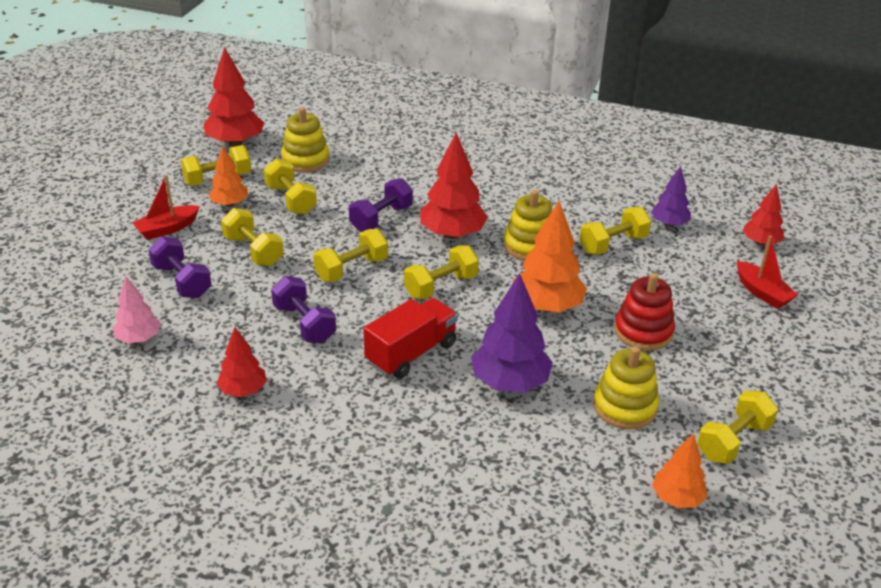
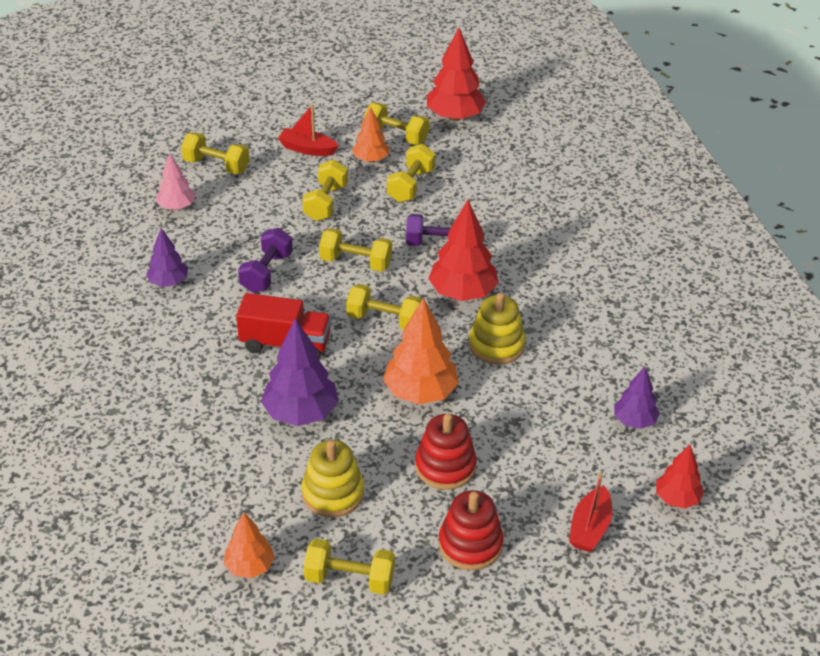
camera: 55 degrees right, 5 degrees up
(182, 281) = (255, 190): purple dumbbell -> none
(243, 390) = (168, 282): red tree -> purple tree
(305, 160) = (474, 163): yellow stacking toy -> none
(613, 244) = (557, 396): yellow dumbbell -> yellow dumbbell (216, 166)
(739, 357) = (470, 544): none -> red stacking toy

